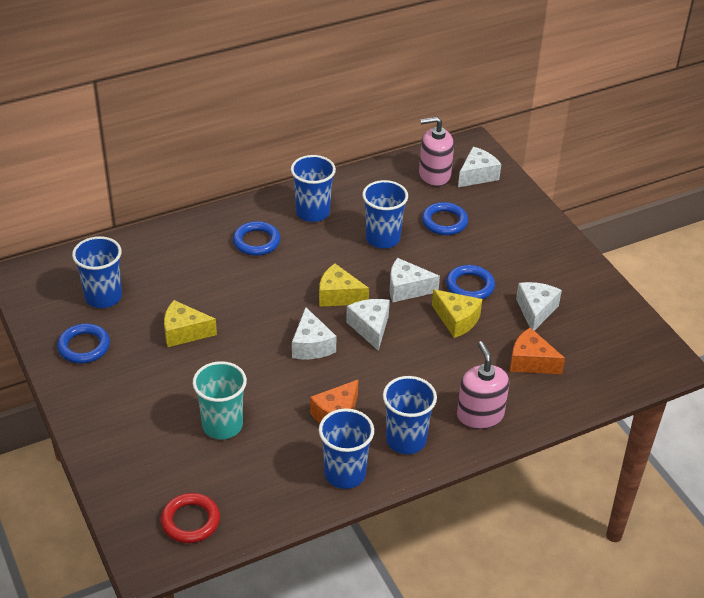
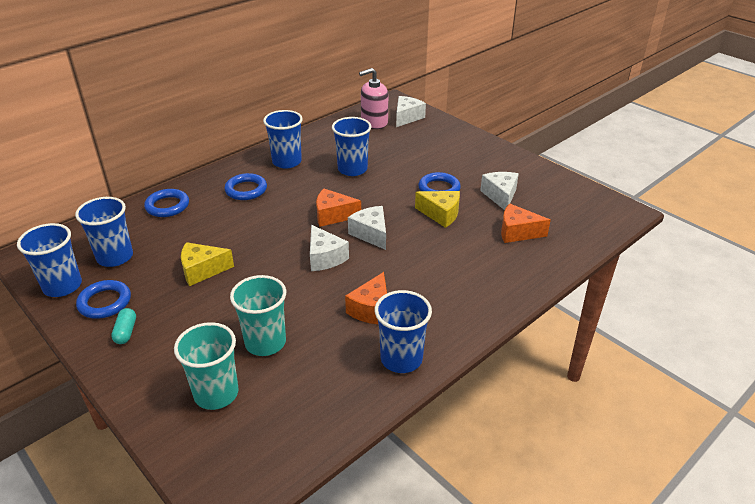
camera: 15 degrees left, 5 degrees down
(97, 383) = (126, 332): none -> turquoise capsule
(163, 464) = (216, 393): none -> turquoise cup
(190, 521) = (262, 444): red ring -> none
(338, 296) = (333, 216): yellow cheese -> orange cheese
(406, 440) = (444, 316): blue cup -> blue cup (62, 286)
(407, 289) = (388, 200): white cheese -> none
(444, 222) = (397, 150): blue ring -> blue ring (167, 206)
(480, 415) = (498, 281): pink soap dispenser -> none

